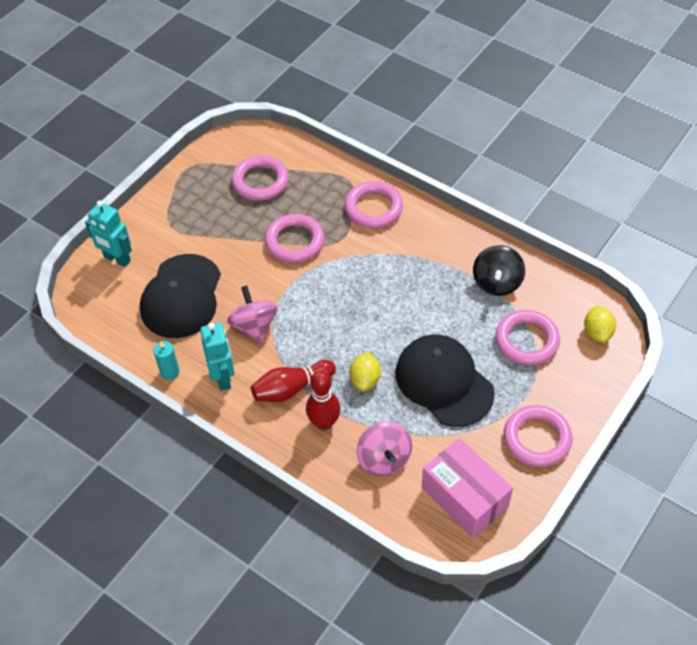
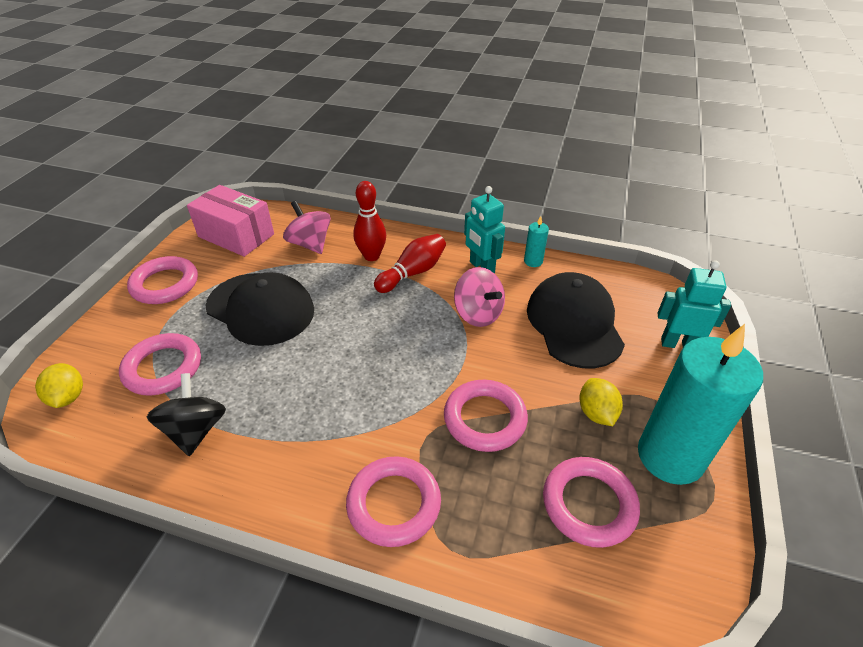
camera: 160 degrees right, 10 degrees down
(192, 192) = (670, 456): none -> turquoise candle
(365, 380) = (343, 294): yellow lemon -> yellow lemon (596, 413)

